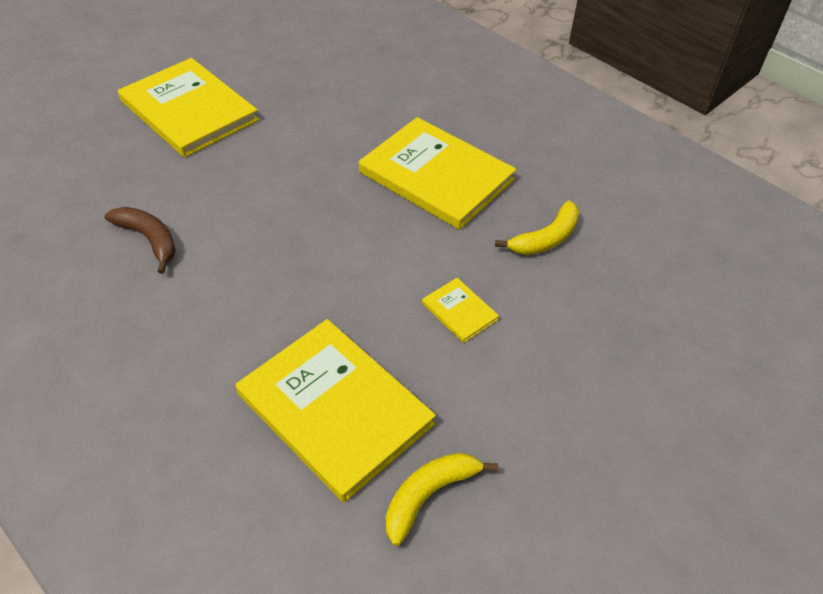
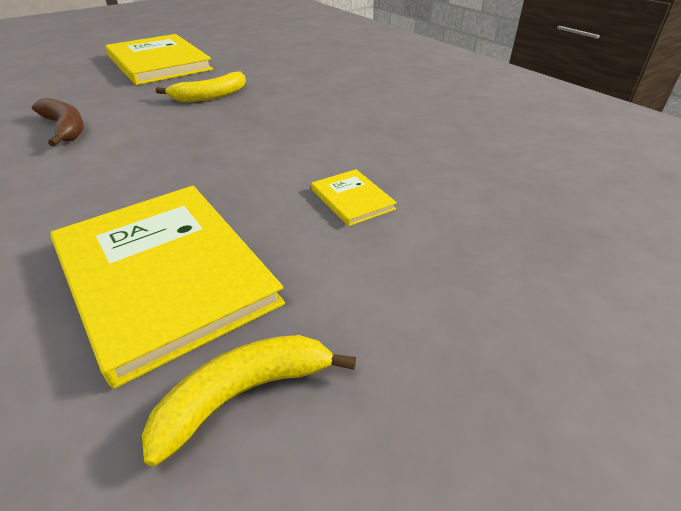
camera: 10 degrees right, 10 degrees down
(436, 176) = (358, 106): yellow book -> none
(546, 238) = (462, 151): yellow banana -> yellow banana (210, 96)

